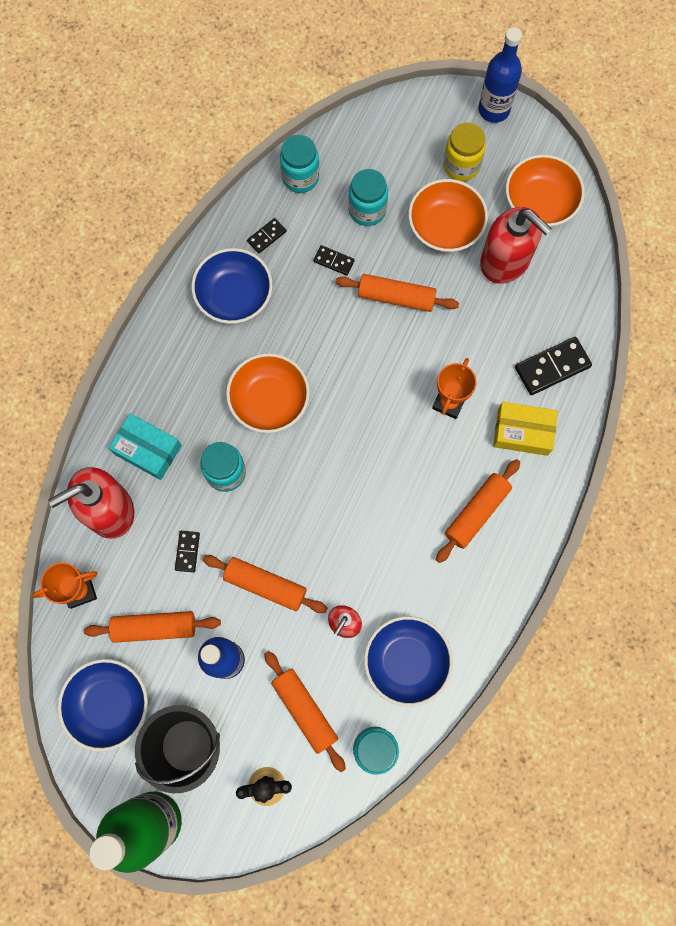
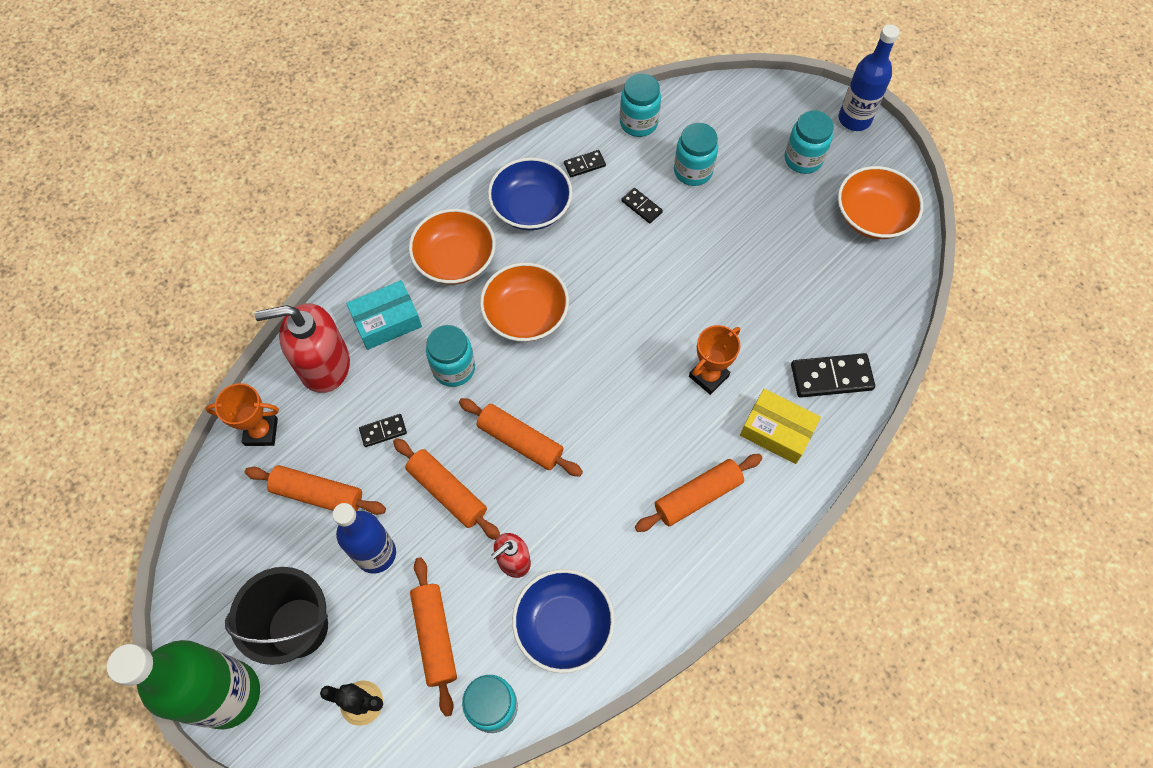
camera: 20 degrees right, 10 degrees down
(109, 704) = (239, 555): blue bowl -> none
(148, 450) = (386, 321): turquoise box -> turquoise box turned 75 degrees counterclockwise
(187, 551) = (383, 431): black domino -> black domino turned 45 degrees clockwise
(396, 297) = (691, 259): orange rolling pin -> orange rolling pin (520, 441)
(445, 227) = (766, 209): orange bowl -> orange bowl (455, 260)
(461, 166) = (803, 159): yellow jar -> turquoise jar
(505, 261) = (817, 260): red soap dispenser -> none

